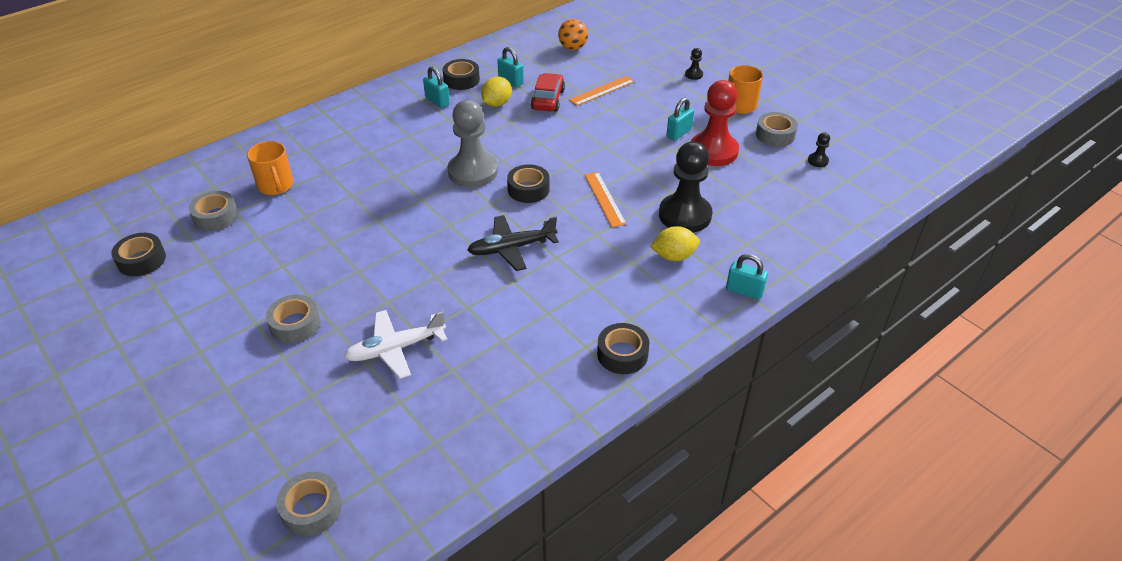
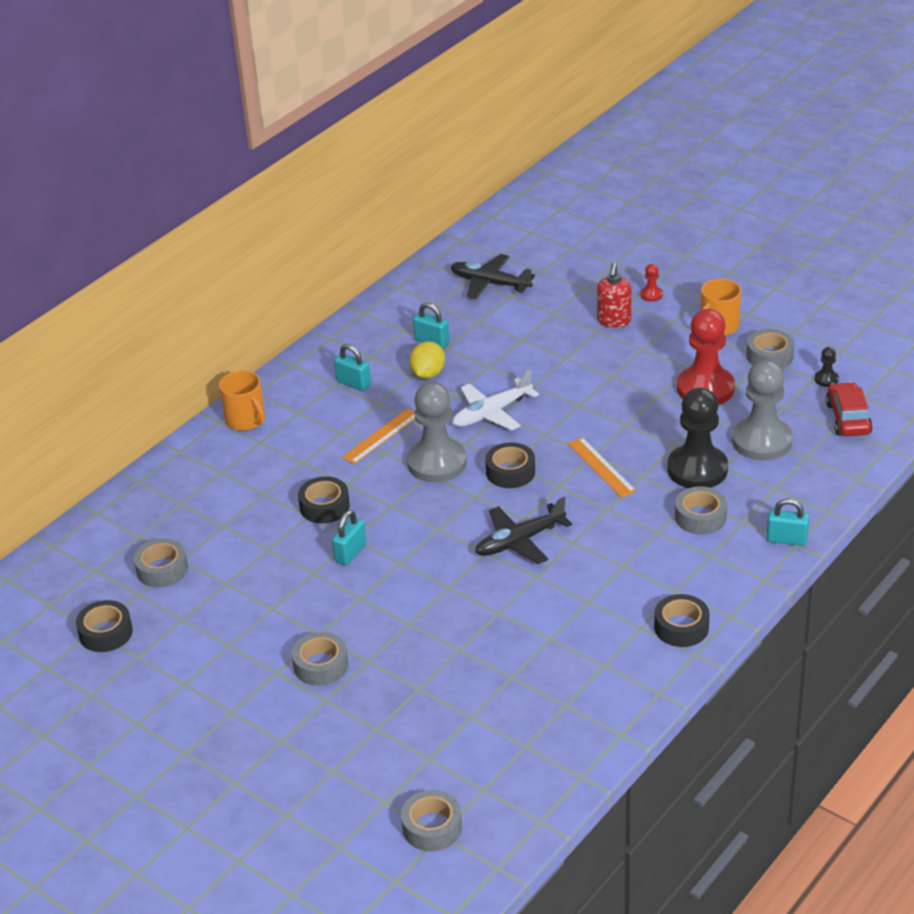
camera: 10 degrees left, 5 degrees down
(276, 185) = (212, 521): orange mug -> orange mug (246, 420)
(396, 349) = (442, 668): white plane -> white plane (492, 413)
(461, 80) = (370, 350): black tape -> black tape (324, 506)
(548, 100) = (488, 358): red car -> red car (848, 418)
(573, 48) = (490, 283): orange ball -> black plane
(602, 90) = (548, 335): orange ruler -> orange ruler (381, 436)
(657, 89) = (614, 321): none -> red soap dispenser
(674, 256) = (700, 517): yellow lemon -> grey tape
(679, 133) = (658, 373): turquoise padlock -> turquoise padlock (350, 553)
(694, 74) = (651, 295): black pawn -> red pawn
(748, 201) = (761, 441): none -> grey pawn

